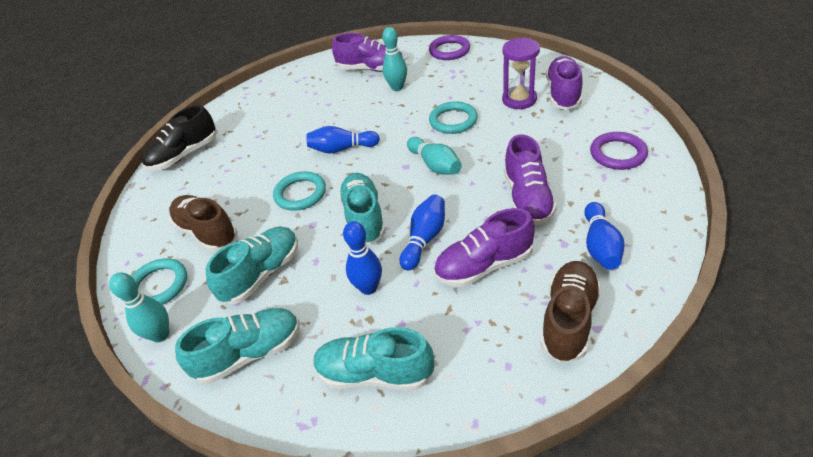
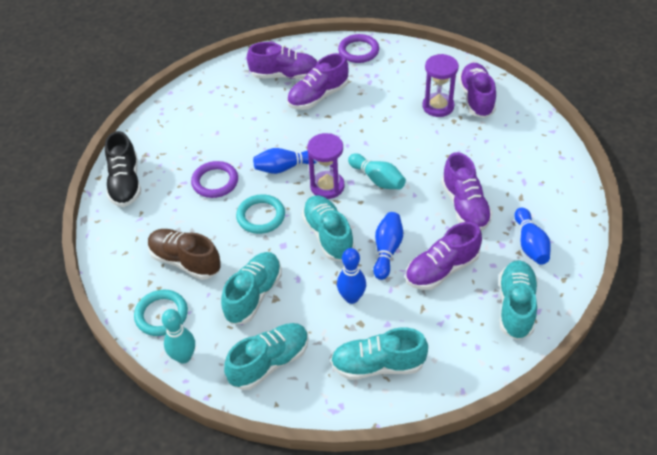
camera: 15 degrees left, 5 degrees up
(184, 155) = (125, 183): black shoe -> black shoe turned 45 degrees counterclockwise
(379, 169) = (327, 186): none -> purple hourglass
(397, 87) = (318, 96): turquoise bowling pin -> purple shoe
(453, 120) = (382, 132): turquoise ring -> none
(568, 319) = (516, 306): brown shoe -> turquoise shoe
(618, 154) = (532, 159): purple ring -> purple ring (215, 182)

